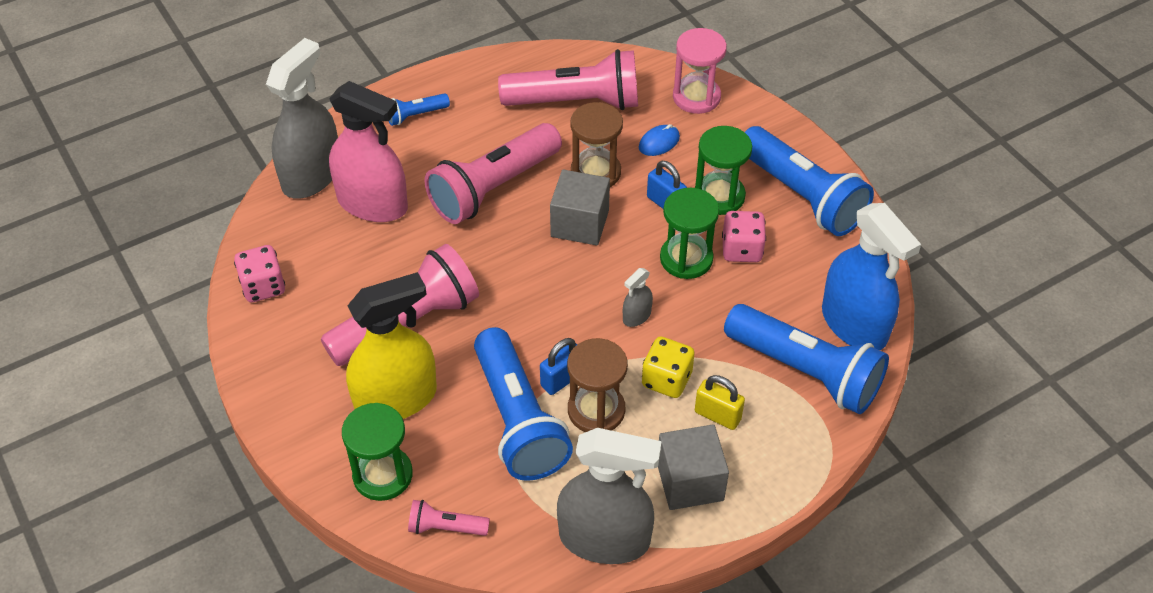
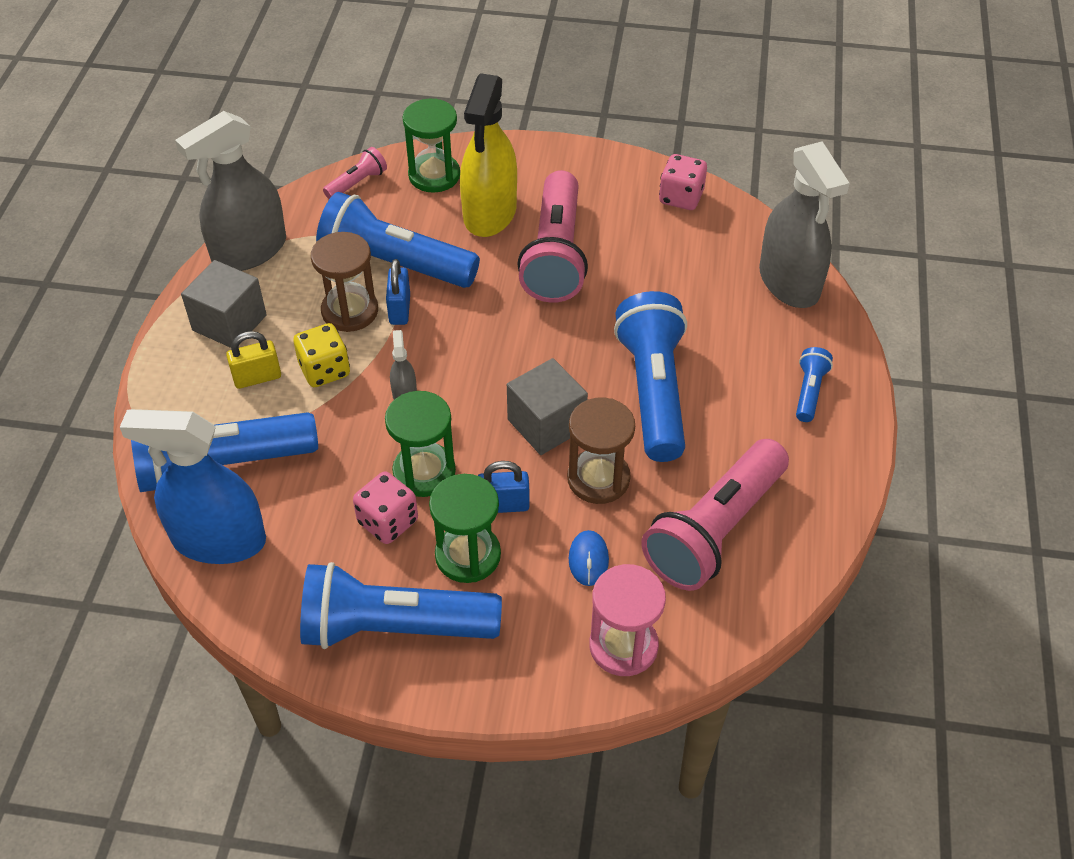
camera: 130 degrees right, 0 degrees up
(372, 203) = (714, 302): pink spray bottle -> none
(493, 188) = (653, 391): pink flashlight -> blue flashlight

